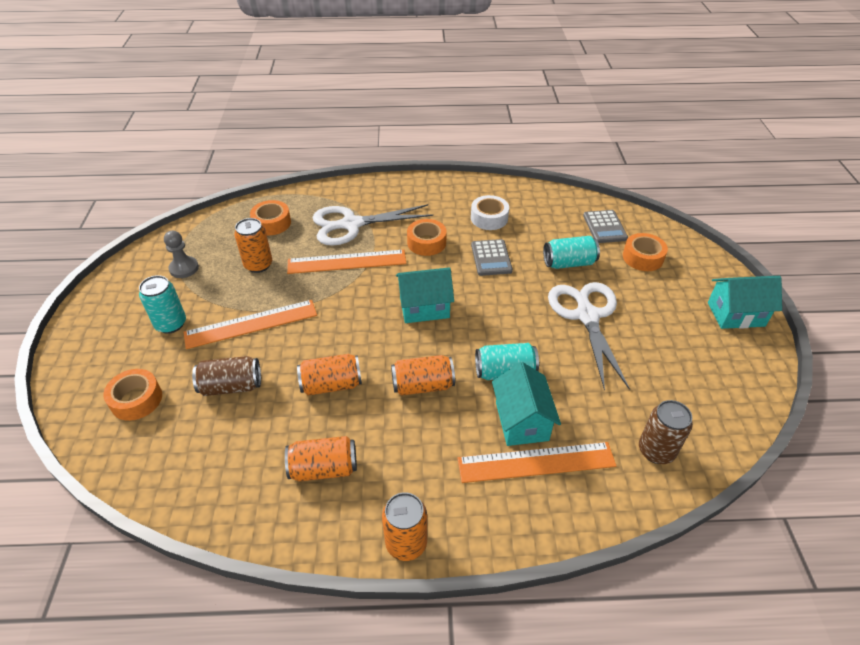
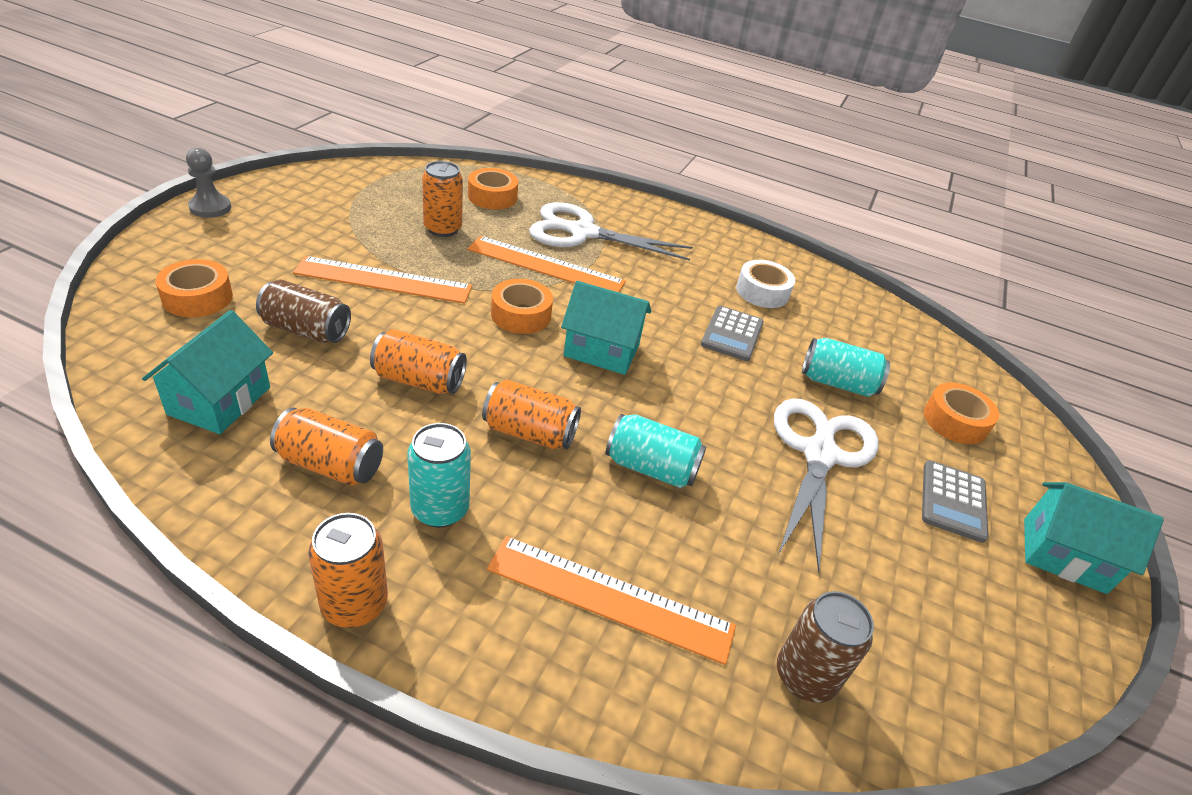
camera: 20 degrees right, 5 degrees down
(171, 324) = (299, 244): turquoise can -> turquoise can (440, 509)
(184, 268) = (361, 200): grey pawn -> grey pawn (210, 208)
(426, 243) = (660, 285): orange tape -> orange tape (521, 315)
(521, 421) = (629, 536): turquoise house -> turquoise house (219, 400)
(604, 227) = (920, 364): grey calculator -> grey calculator (953, 501)

